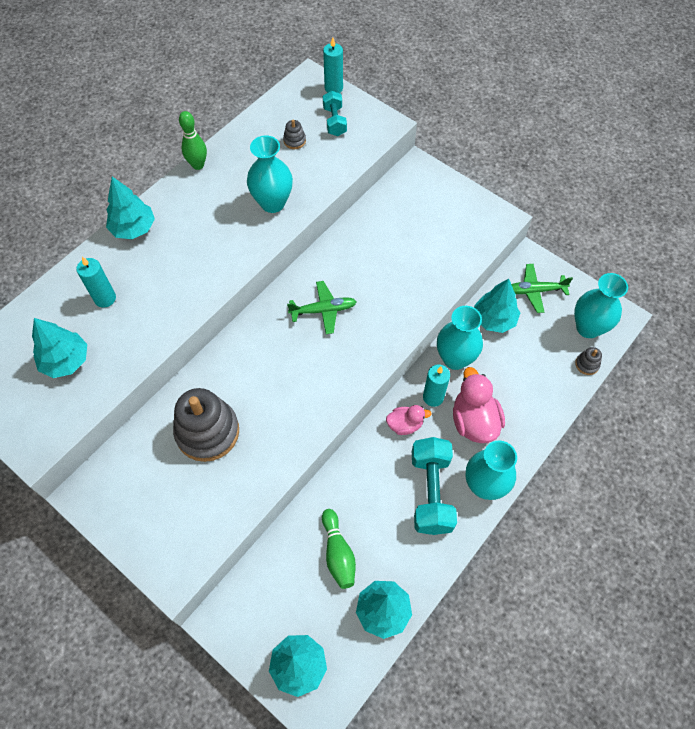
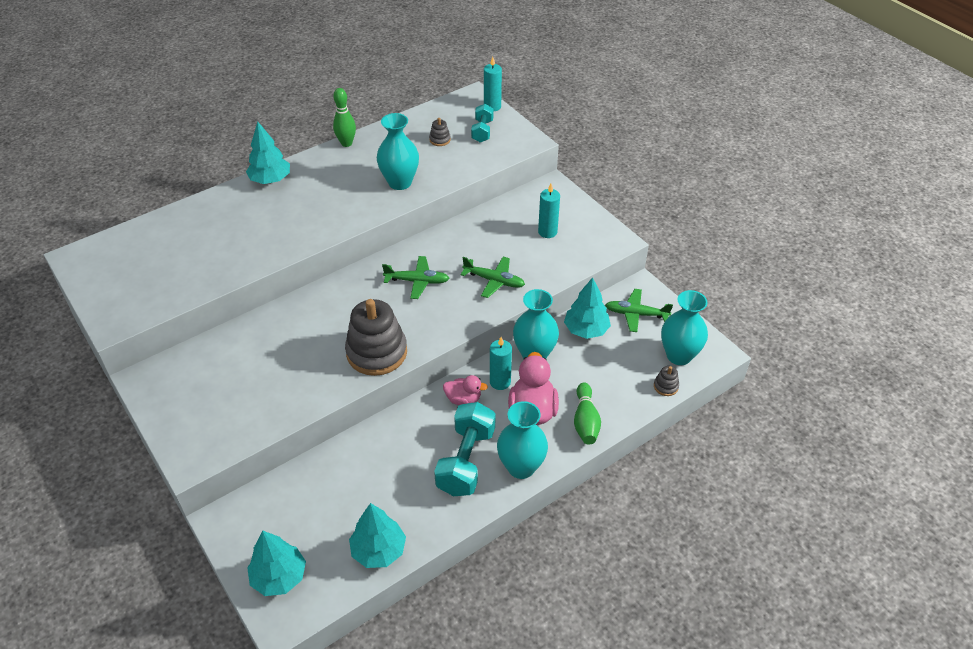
camera: 15 degrees right, 15 degrees down
(66, 361) = (169, 265): turquoise tree -> none
(105, 298) = (223, 226): turquoise candle -> turquoise candle (547, 232)
(207, 432) = (272, 354): grey stacking toy -> grey stacking toy (377, 352)
(338, 553) = (355, 491): green bowling pin -> green bowling pin (585, 421)
(399, 292) = (494, 280): none -> green plane

